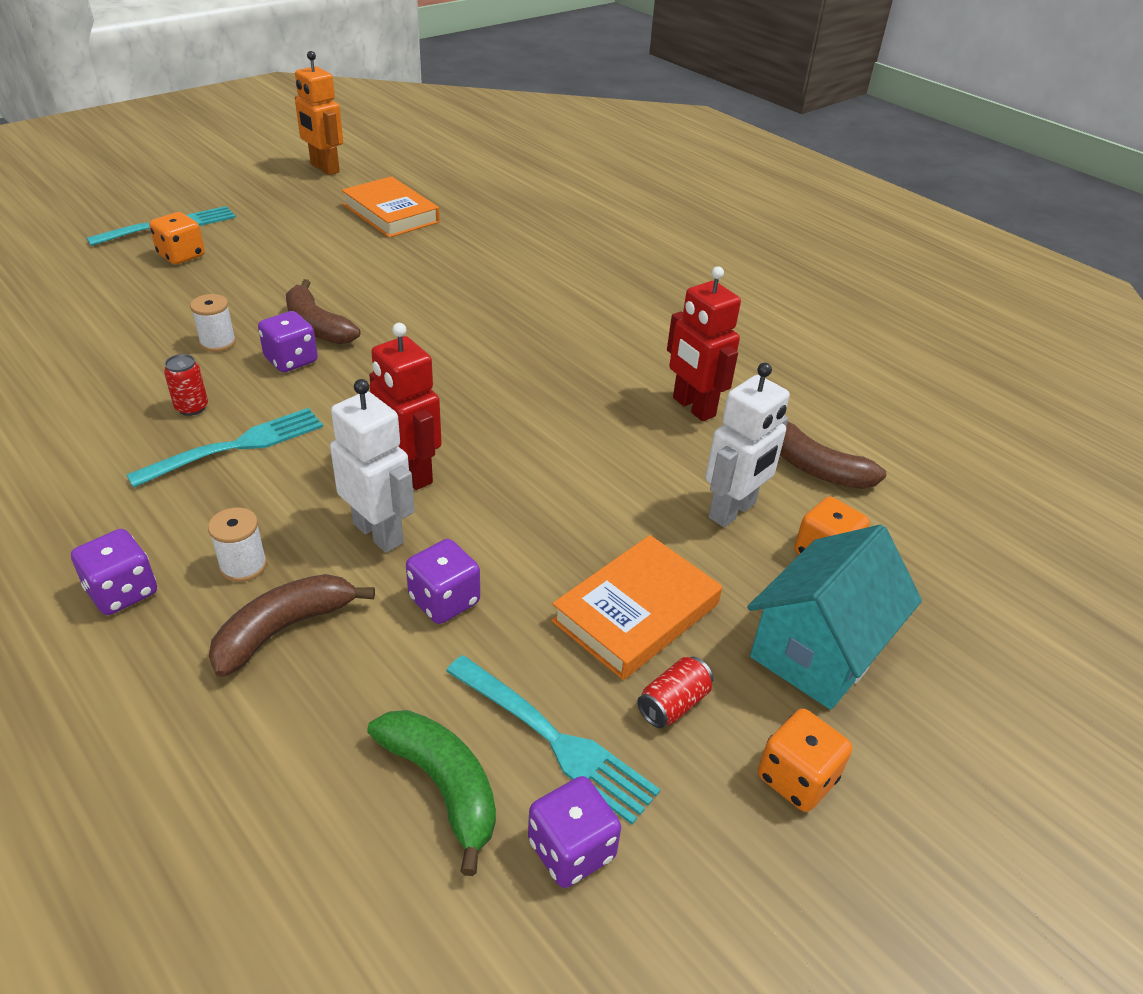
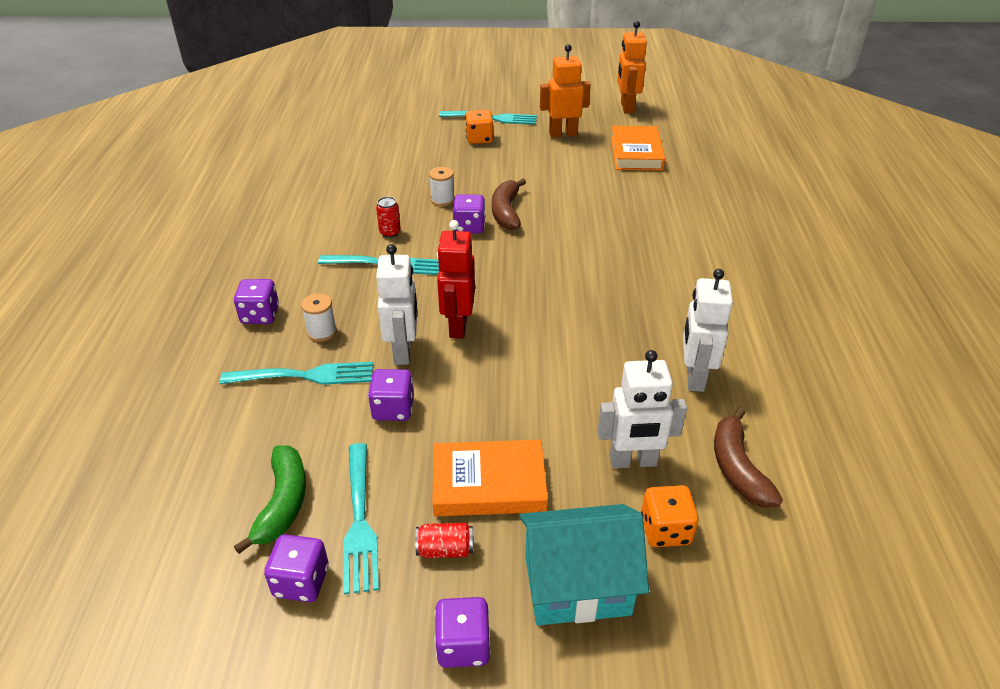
camera: 45 degrees right, 0 degrees up
(283, 218) = (563, 134): none -> orange robot
(284, 629) = (303, 376): brown banana -> turquoise fork
(693, 407) = (694, 377): red robot -> white robot
(796, 778) = (463, 645): orange dice -> purple dice

